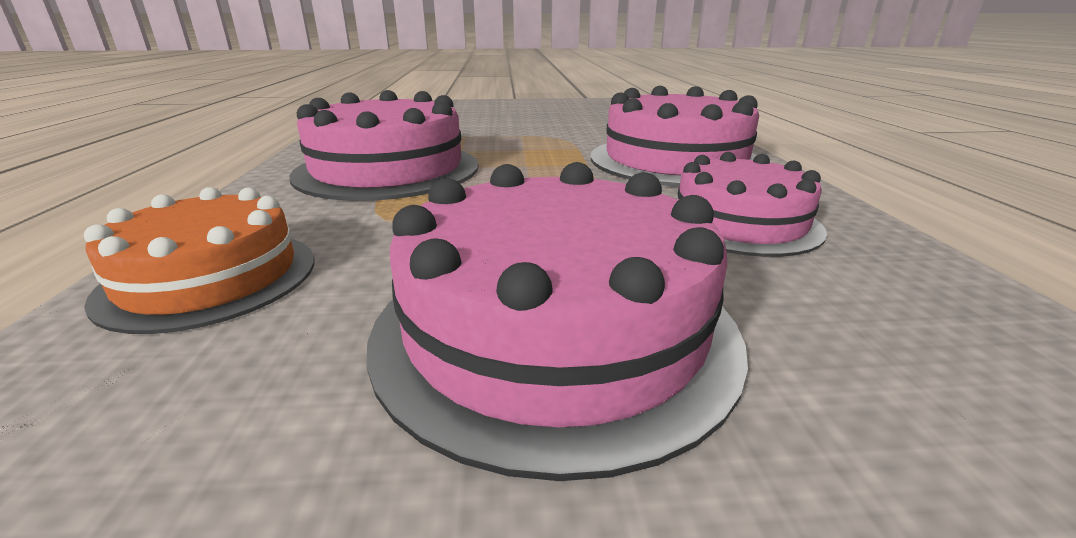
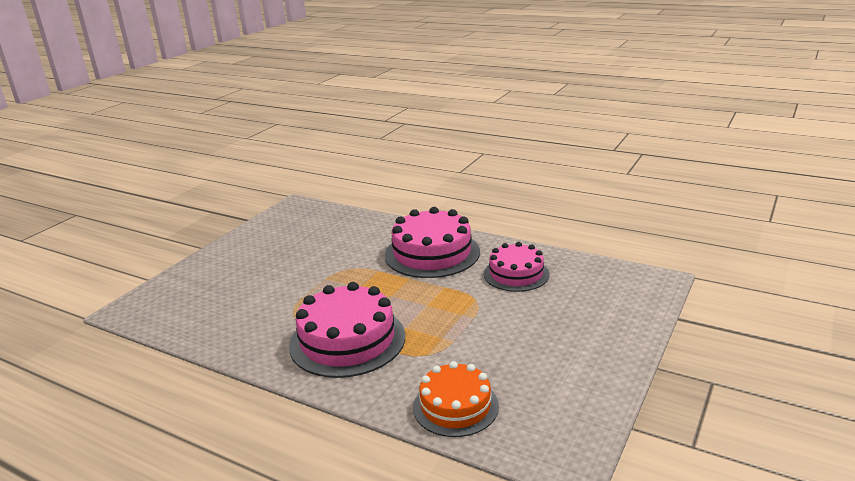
camera: 55 degrees left, 0 degrees up
(554, 328) = (555, 339): pink cake -> none

